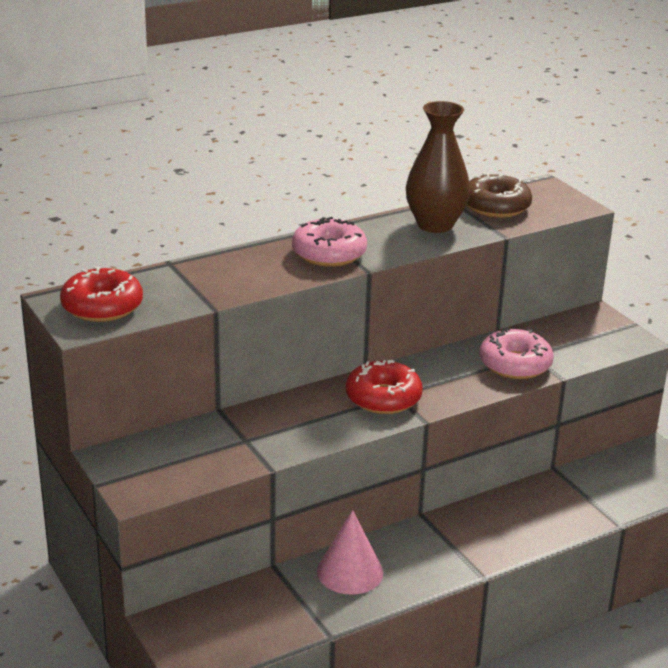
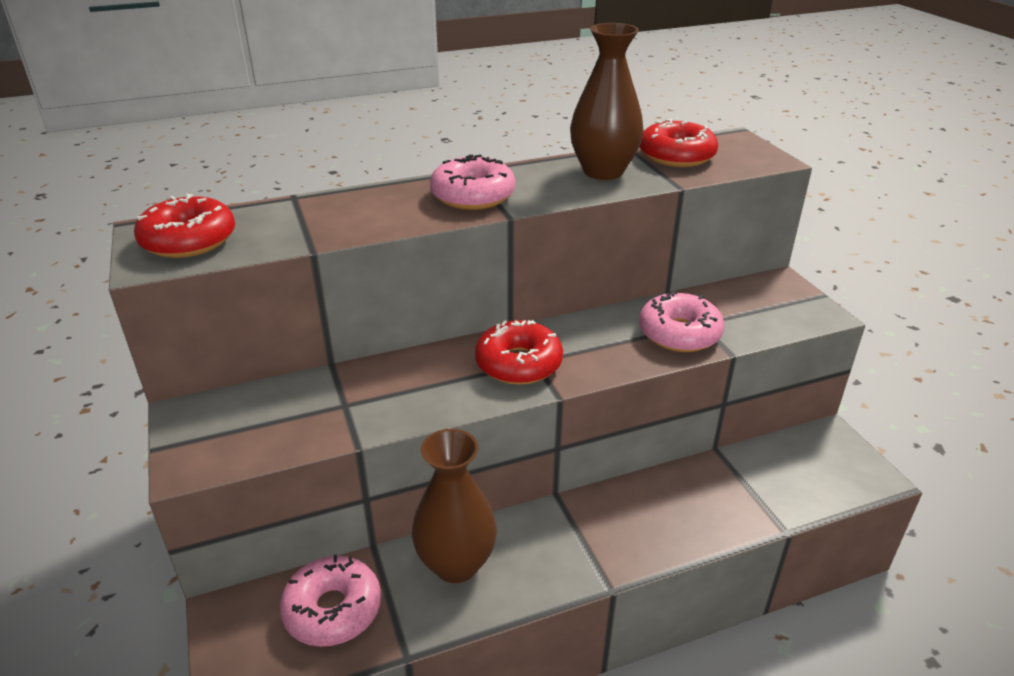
camera: 10 degrees right, 5 degrees up
(257, 612) = (333, 610): none -> pink donut
(350, 572) = (456, 564): pink cone -> brown vase
(496, 206) = (676, 156): brown donut -> red donut

